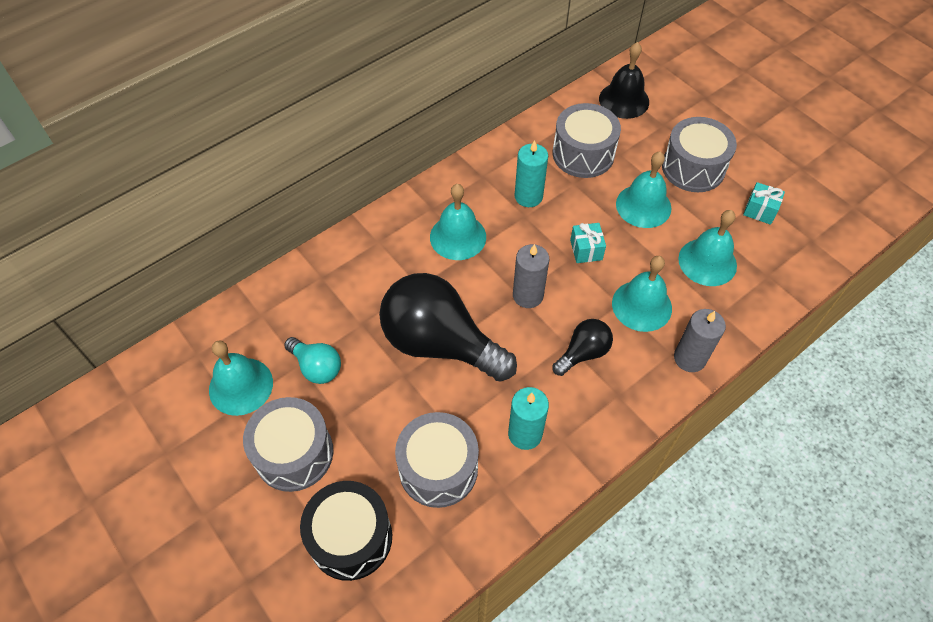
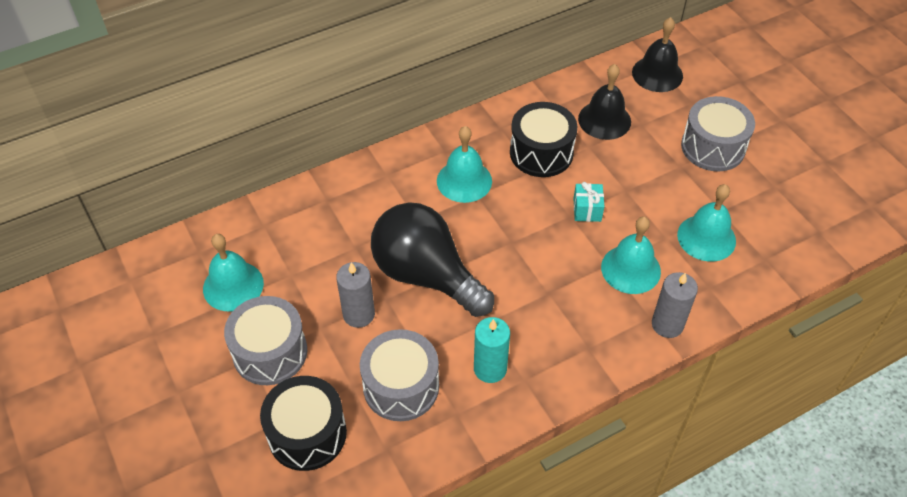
camera: 10 degrees right, 5 degrees down
(316, 367) = (306, 279): turquoise light bulb -> none
(528, 196) = (541, 153): turquoise candle -> black drum
(528, 295) = (520, 244): grey candle -> grey candle (359, 314)
(583, 154) = (604, 120): grey drum -> black bell
(583, 353) = (563, 304): black light bulb -> none
(643, 206) = (654, 176): turquoise bell -> none
(760, 210) = (772, 196): turquoise gift -> none

